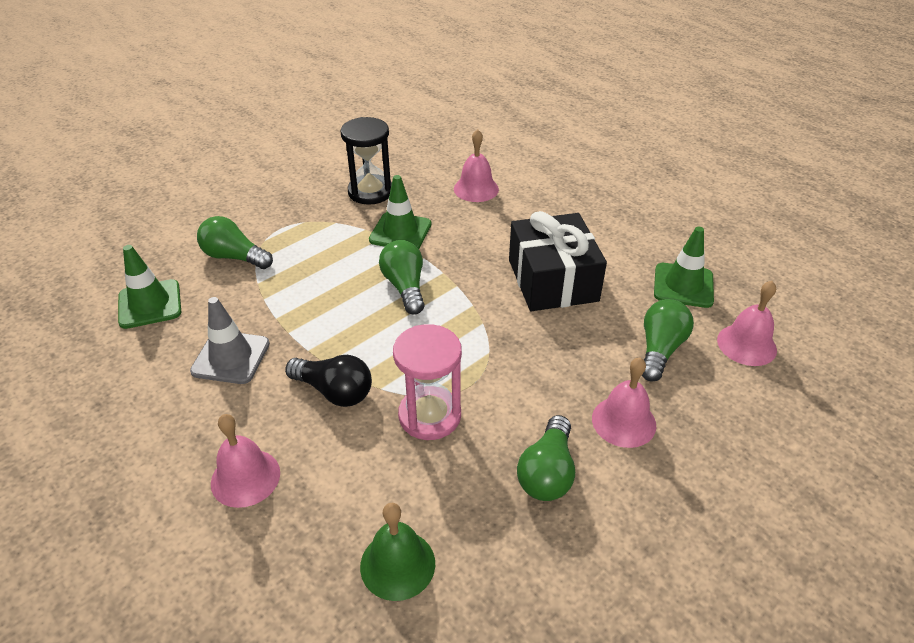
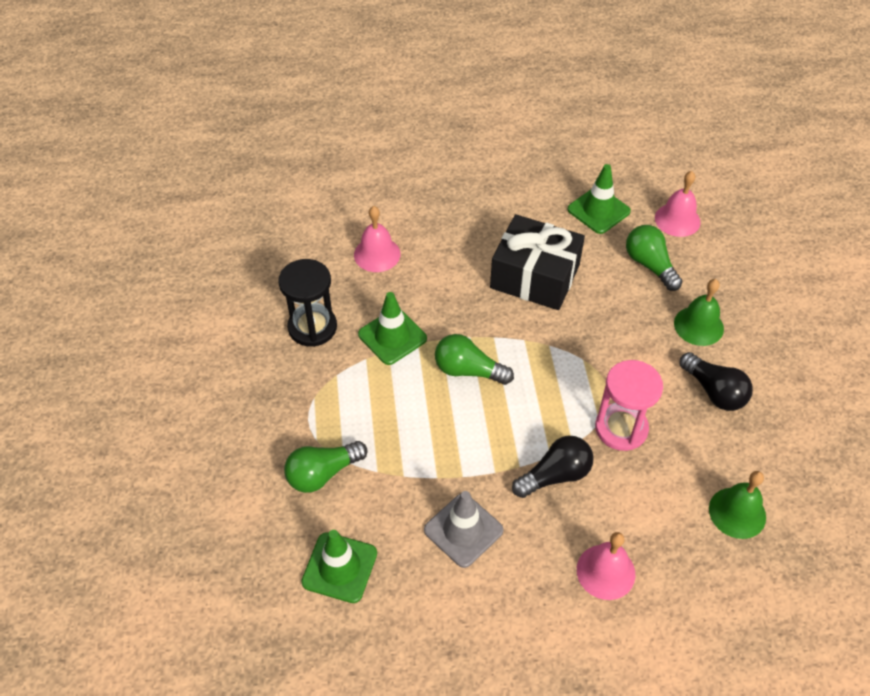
camera: 55 degrees left, 10 degrees up
(547, 472) = (714, 391): green light bulb -> black light bulb
(623, 421) = (698, 326): pink bell -> green bell

